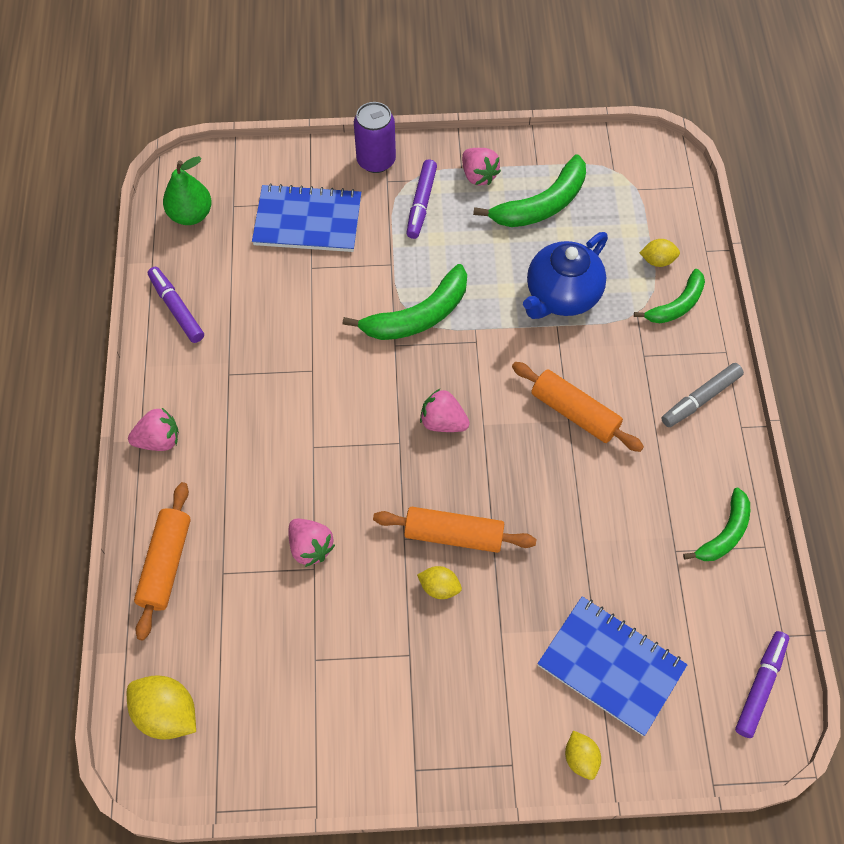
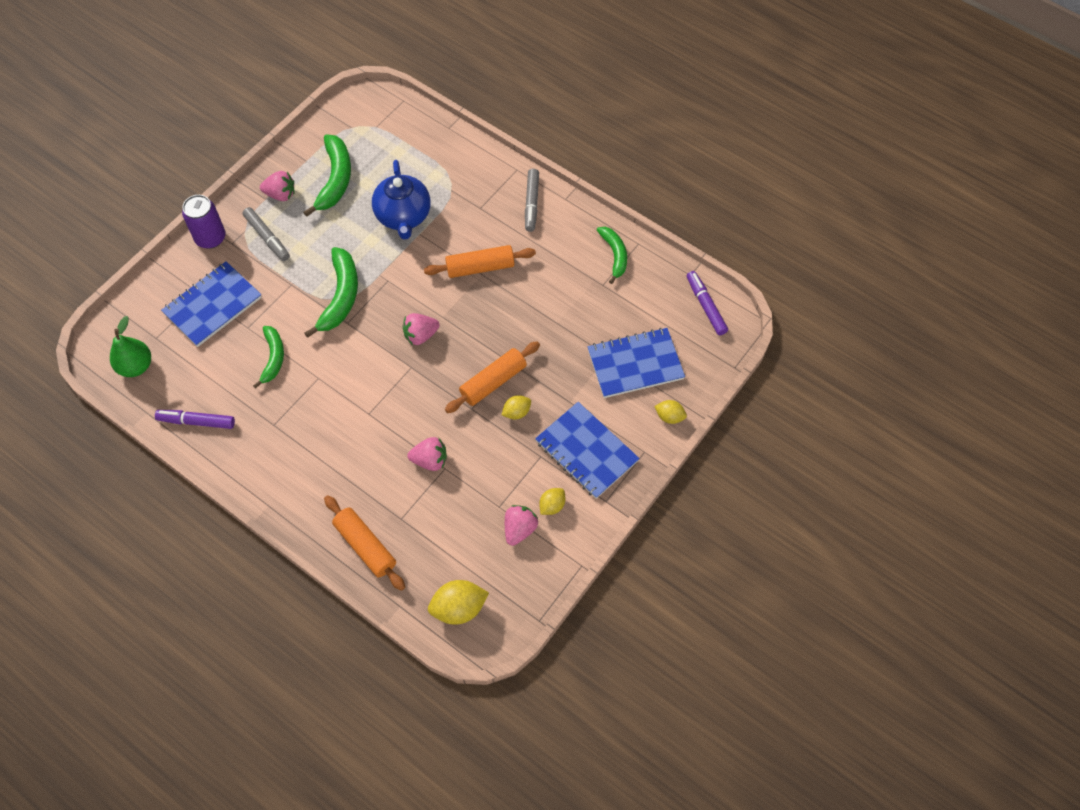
camera: 50 degrees left, 0 degrees up
(159, 440) = (279, 494): pink strawberry -> pink strawberry (519, 529)
(421, 203) = (267, 238): purple marker -> grey marker
(457, 699) = (586, 451): none -> blue notebook
(657, 260) = (430, 154): yellow lemon -> yellow lemon (552, 506)
(676, 305) = (466, 168): green banana -> green banana (273, 358)

